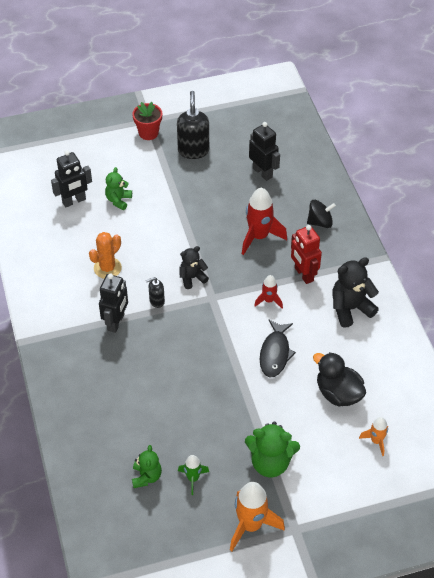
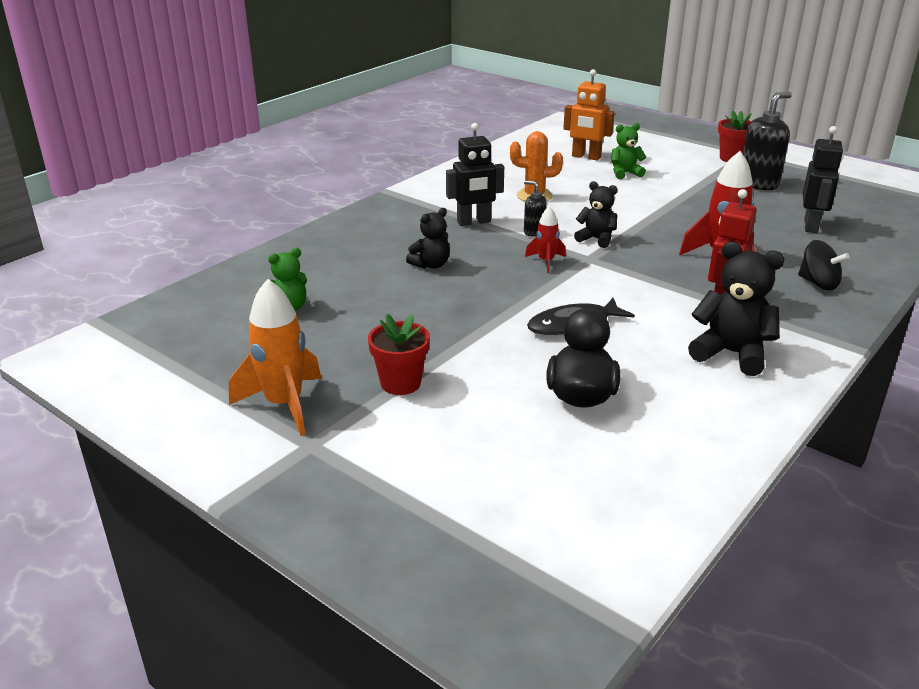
camera: 55 degrees right, 20 degrees down
(74, 201) = (586, 157): black robot -> orange robot
(154, 377) = (431, 265): none -> black teddy bear
(193, 478) = (316, 337): green rocket -> none
(269, 300) = (644, 293): red rocket -> red rocket (546, 261)
(270, 463) = (400, 383): green teddy bear -> red flower pot
(376, 441) = (545, 462): orange rocket -> none

